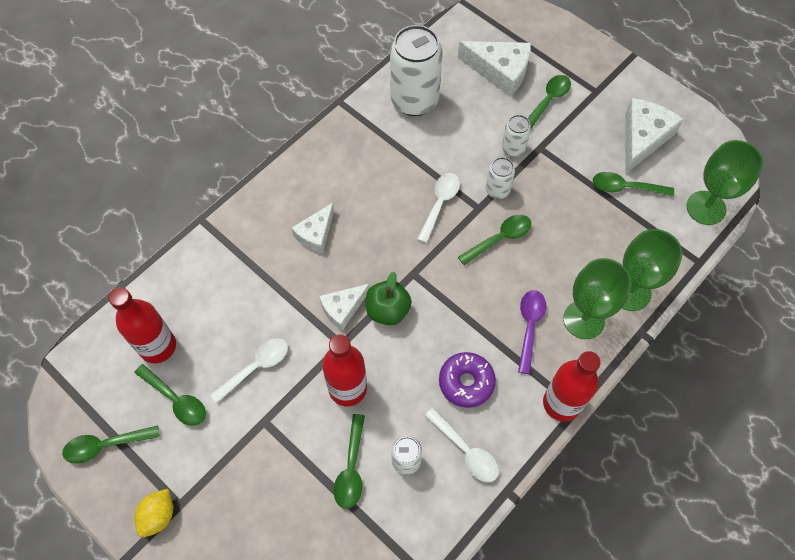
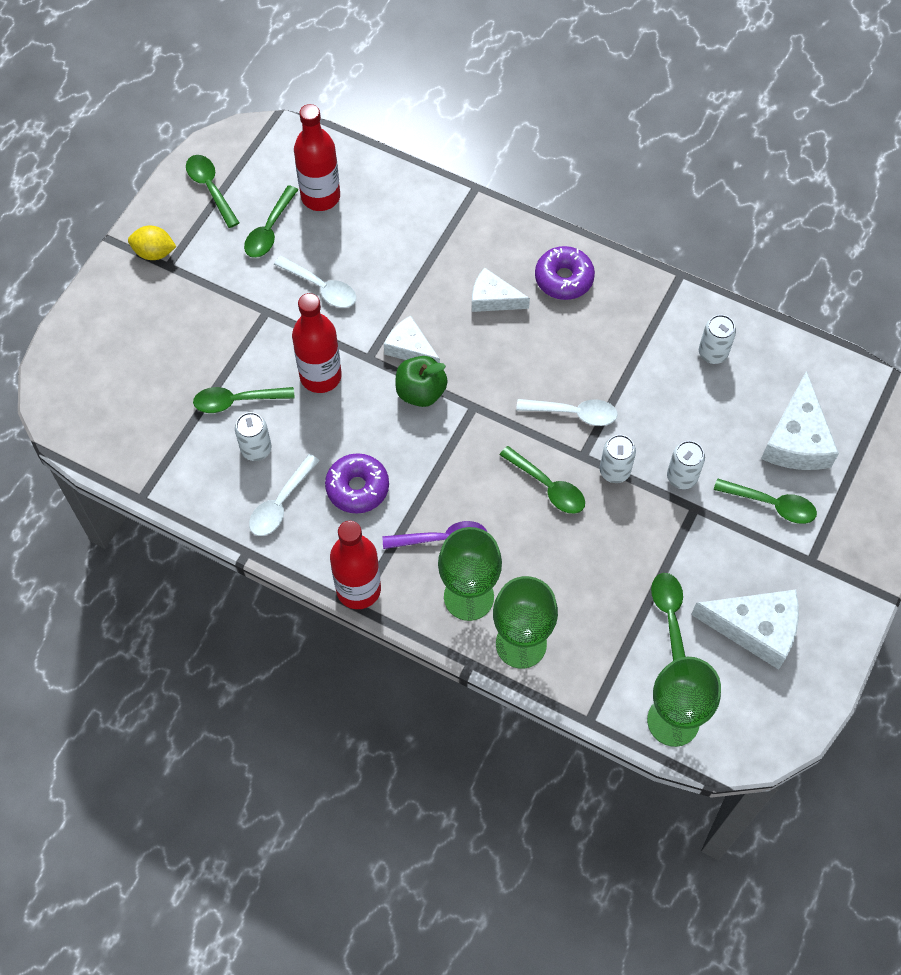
camera: 75 degrees right, 0 degrees up
(315, 178) = (564, 278): none -> purple donut
(414, 100) = (713, 353): white can -> white can, size x0.49

